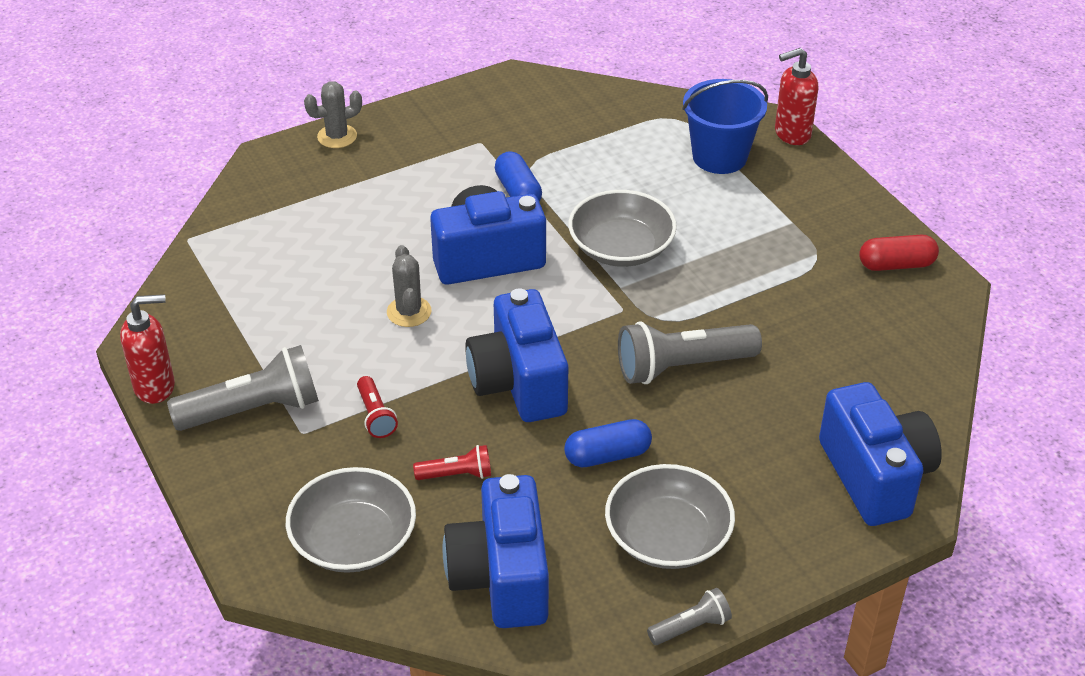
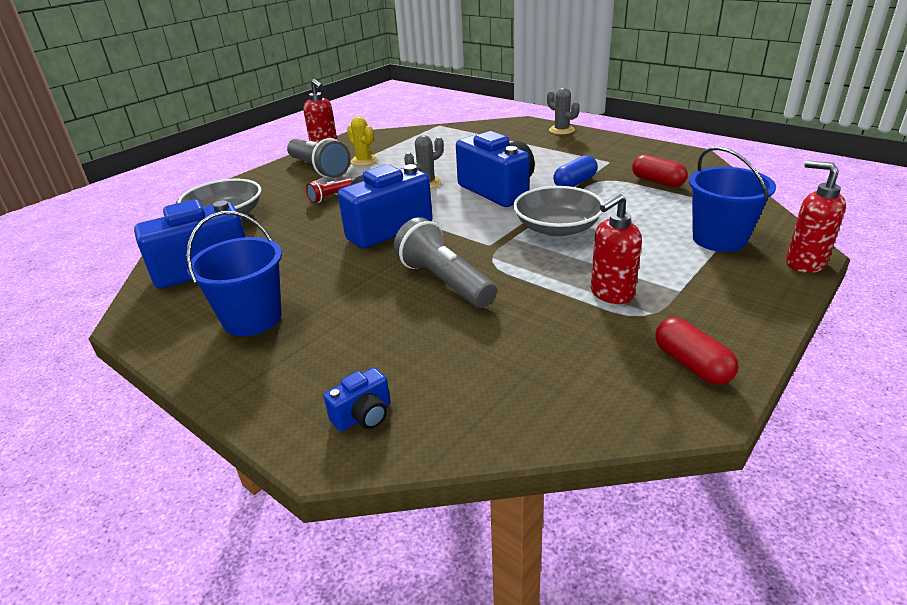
camera: 70 degrees right, 10 degrees down
(265, 354) = (364, 161): none -> yellow cactus
(457, 475) = (290, 230): red flashlight -> none
(566, 134) = (657, 182): none -> red capsule
(607, 455) = (330, 274): blue capsule -> none
(667, 537) = (252, 318): grey bowl -> blue bucket
(691, 627) = (157, 351): grey flashlight -> none
(773, 264) = (611, 294): none -> red soap dispenser
(875, 476) = (363, 416): blue camera -> blue camera, size x0.46

